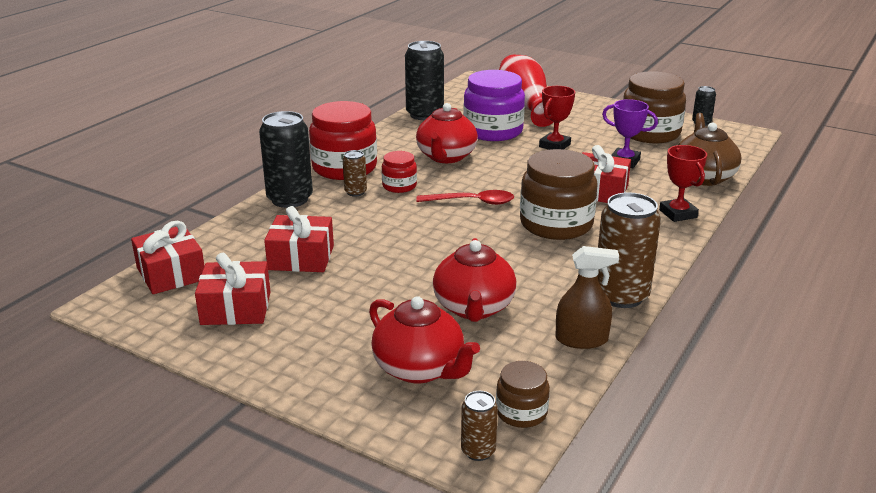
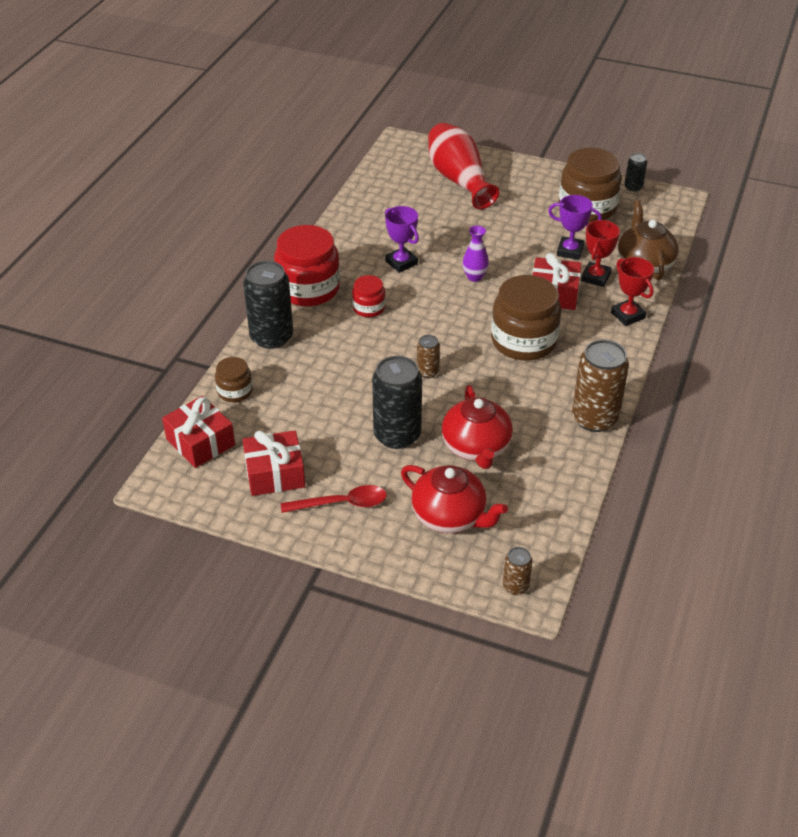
camera: 10 degrees left, 15 degrees up
(301, 258) = (309, 409): red gift -> none
(355, 192) = (330, 321): brown can -> brown can (427, 372)
(424, 114) = (362, 202): black can -> black can (397, 435)
(446, 157) = (401, 263): red teapot -> purple trophy
(472, 202) = (442, 321): red spoon -> red spoon (342, 503)
(493, 131) = (436, 220): purple jar -> none
(518, 172) = (474, 277): none -> purple vase
(521, 412) = (539, 547): brown jar -> brown jar (235, 391)
(554, 146) = (500, 235): red trophy -> red trophy (595, 277)
(581, 339) = (571, 469): brown spray bottle -> none

